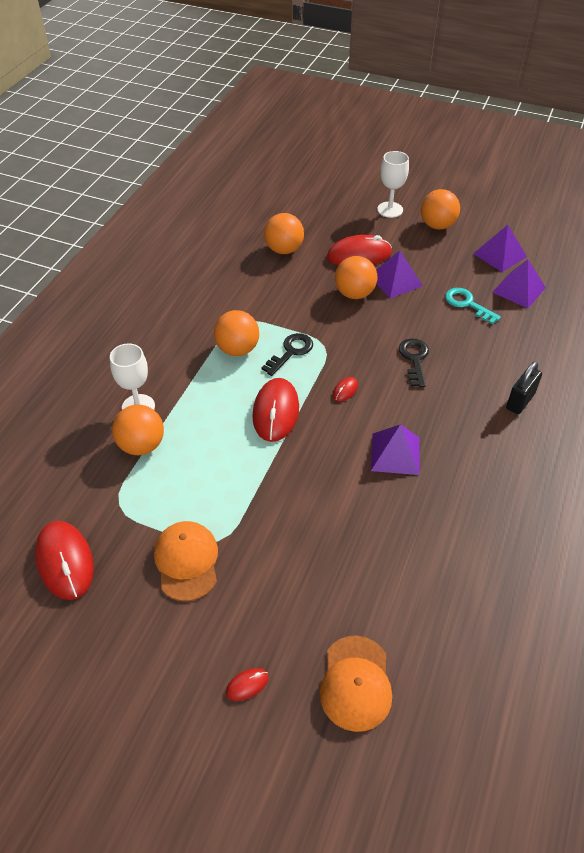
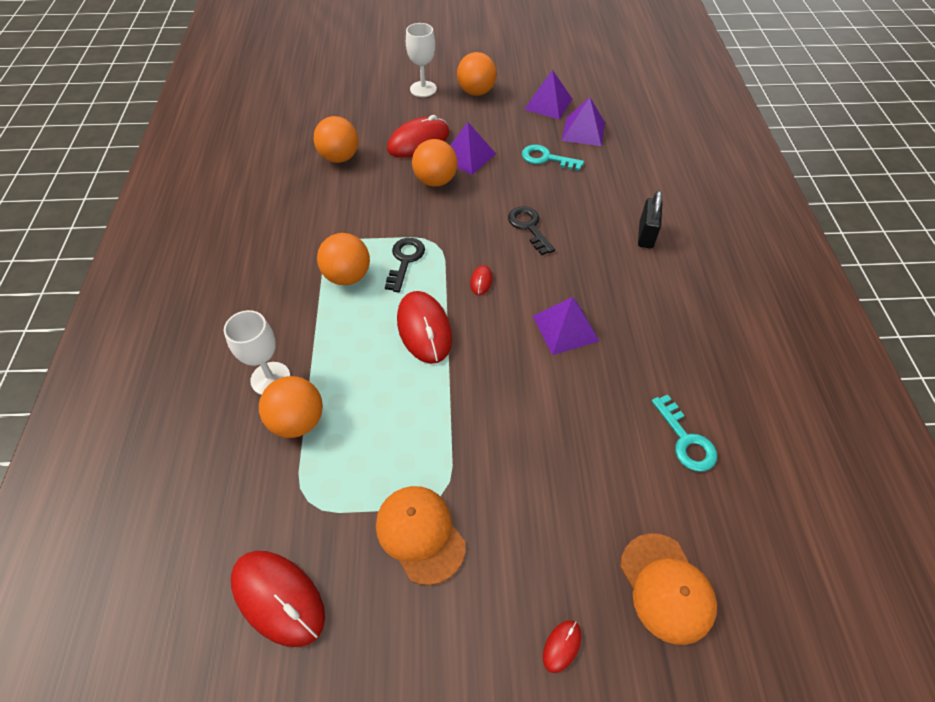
camera: 25 degrees left, 5 degrees up
(445, 582) = (686, 440): none -> turquoise key

